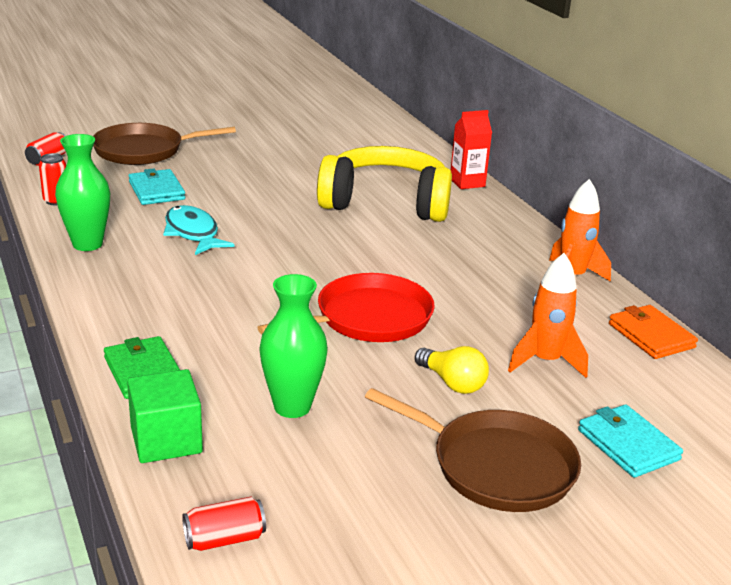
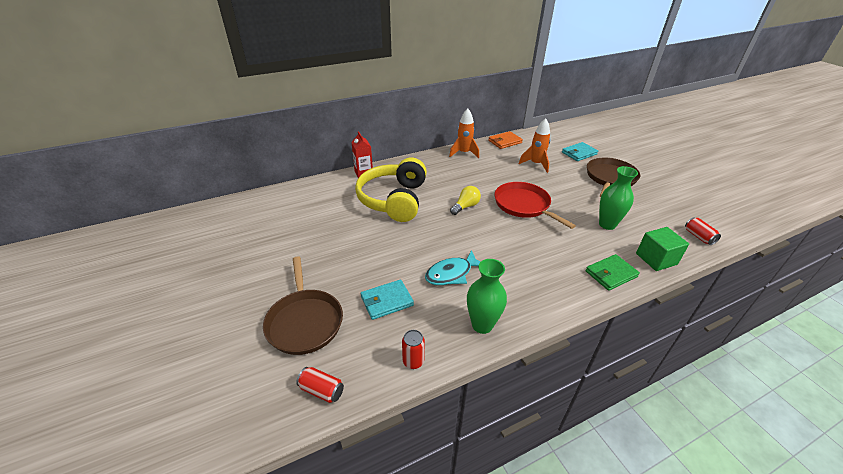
camera: 90 degrees left, 10 degrees up
(452, 383) = (563, 185): yellow light bulb -> yellow light bulb (465, 206)

